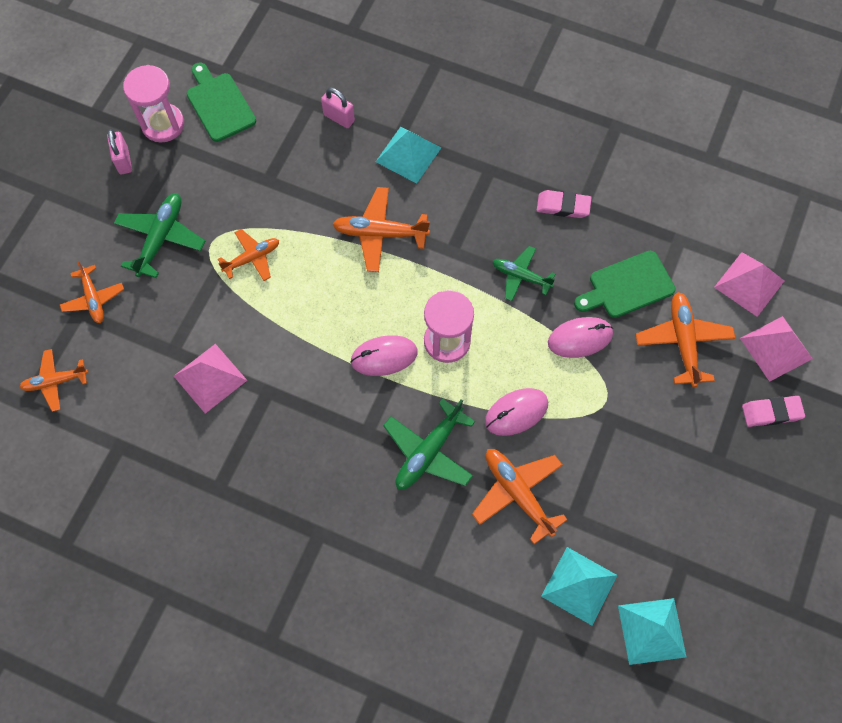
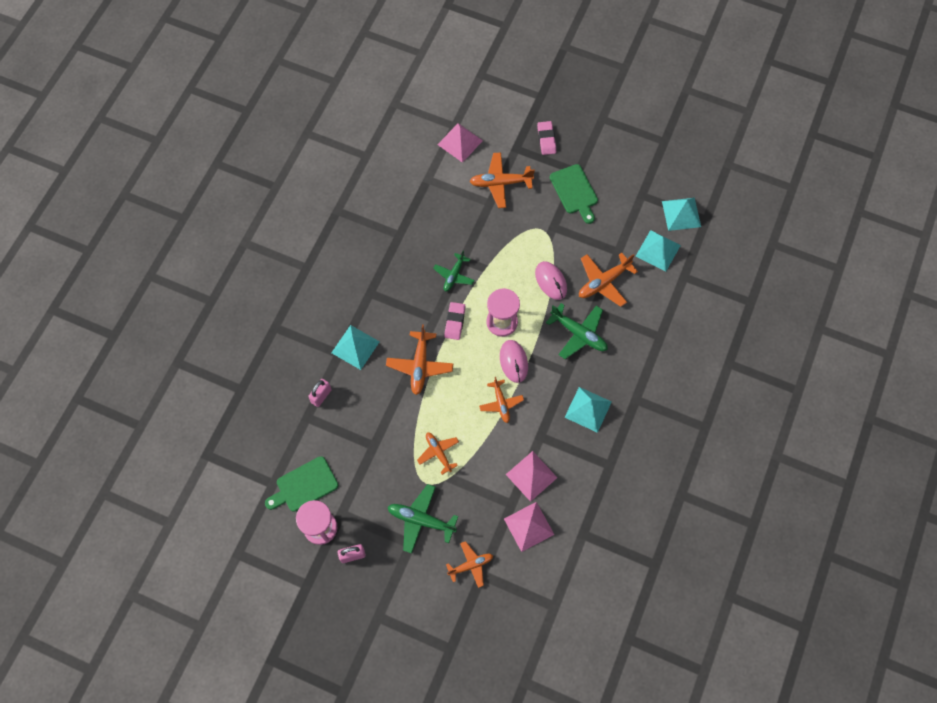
camera: 90 degrees left, 0 degrees up
(55, 382) = (537, 585): orange plane -> orange plane (501, 403)
(306, 460) = (588, 409): none -> turquoise pyramid
(563, 206) = (401, 247): pink eraser -> pink eraser (455, 322)
(580, 338) = (499, 242): pink mouse -> none
(627, 286) = (461, 212): green cutting board -> green cutting board (574, 192)
(776, 348) = (504, 132): pink pyramid -> pink pyramid (529, 526)

